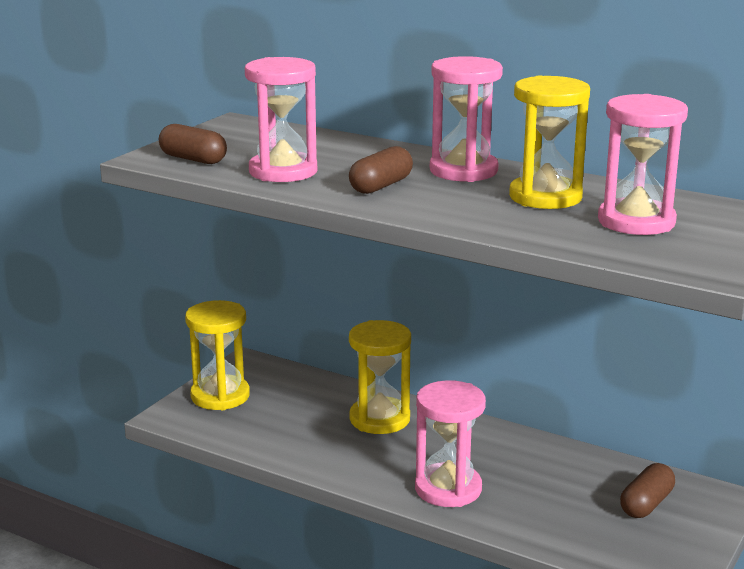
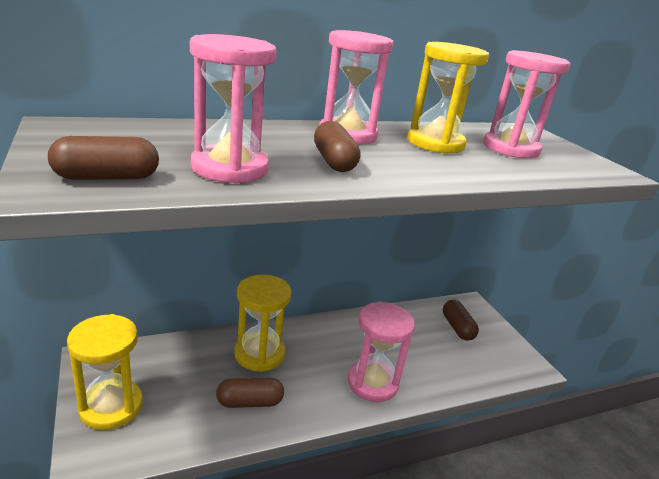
camera: 55 degrees left, 5 degrees up
(317, 443) = (250, 402): none -> brown capsule

